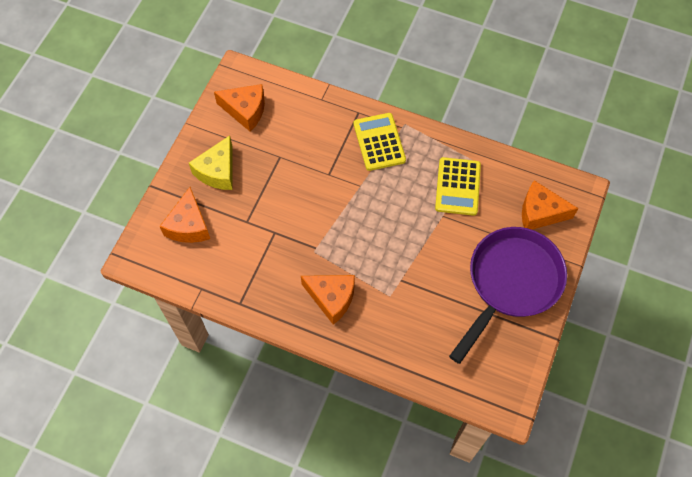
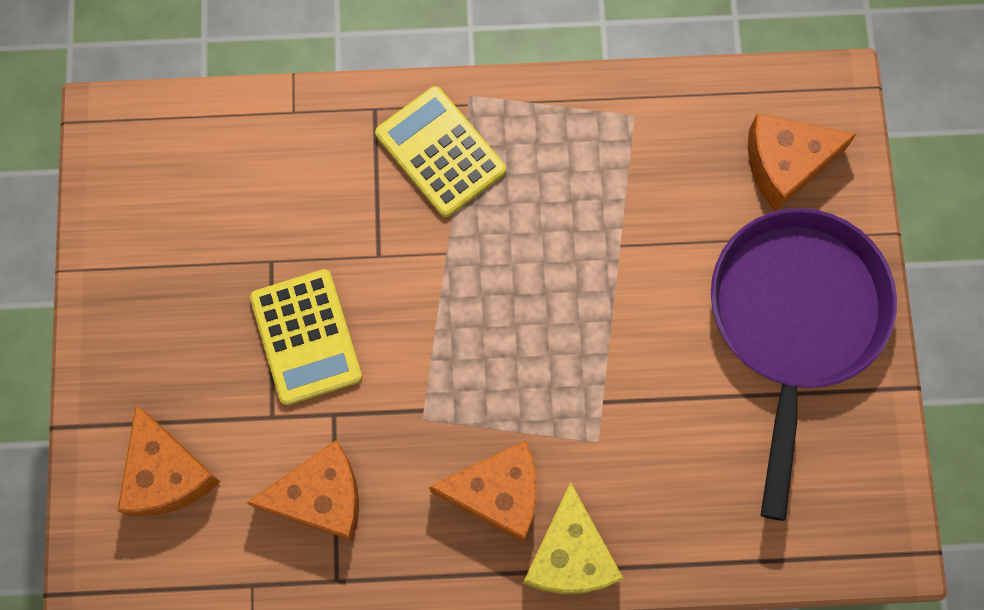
camera: 25 degrees left, 10 degrees up
(218, 171) = (168, 342): yellow cheese -> yellow cheese (570, 555)
(245, 110) = (161, 197): orange cheese -> orange cheese (320, 497)
(457, 187) = (621, 178): yellow calculator -> yellow calculator (306, 337)

